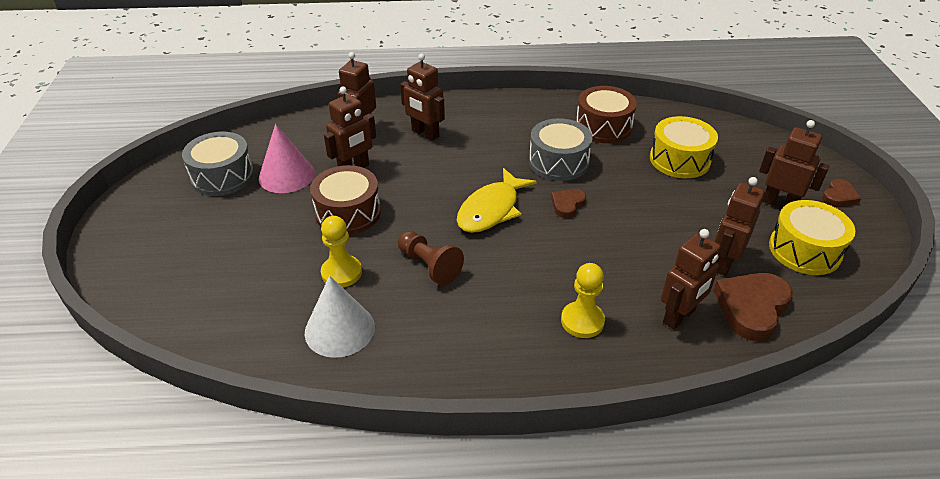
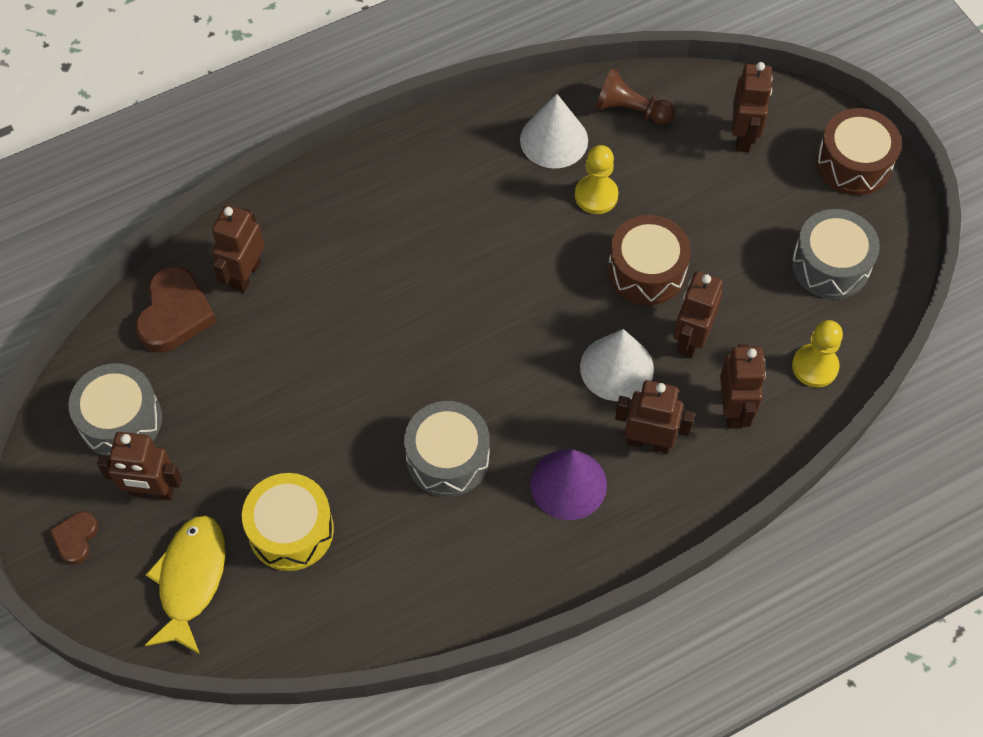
camera: 155 degrees right, 20 degrees up
(286, 175) = (760, 296): pink cone -> none
(415, 170) = (616, 368): none -> white cone
(429, 265) = (515, 238): brown pawn -> brown pawn (630, 110)
(488, 131) = (568, 484): none -> purple cone
(491, 209) = (492, 340): yellow fish -> yellow fish (191, 580)
(567, 204) = (408, 384): brown heart -> none
(582, 321) = (337, 233): yellow pawn -> yellow pawn (815, 366)
(603, 127) = (414, 563): brown drum -> brown drum (853, 163)
(724, 263) = (210, 364): brown robot -> brown robot (743, 136)
(804, 250) = (120, 420): yellow drum -> grey drum

